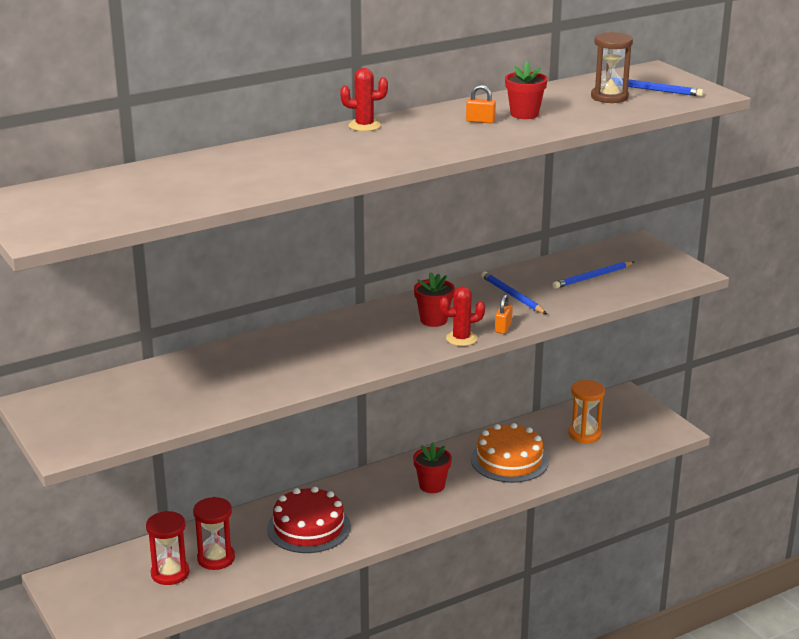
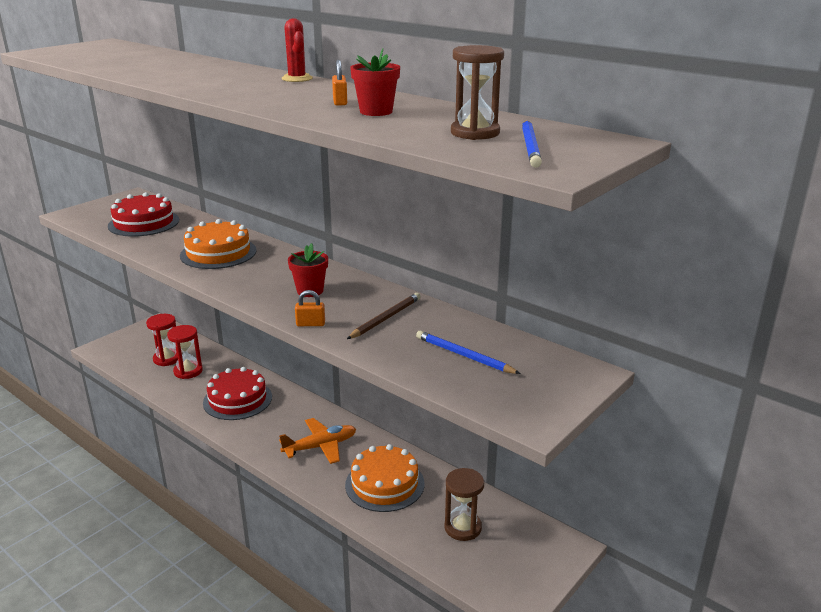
camera: 70 degrees right, 0 degrees up
(157, 397) = (144, 223): none -> red cake
(299, 357) = (218, 253): none -> orange cake
(432, 486) = (320, 446): red flower pot -> orange plane
(461, 339) = (277, 308): red cactus -> none
(512, 296) = (385, 318): blue pencil -> brown pencil
(584, 434) = (463, 527): orange hourglass -> brown hourglass

